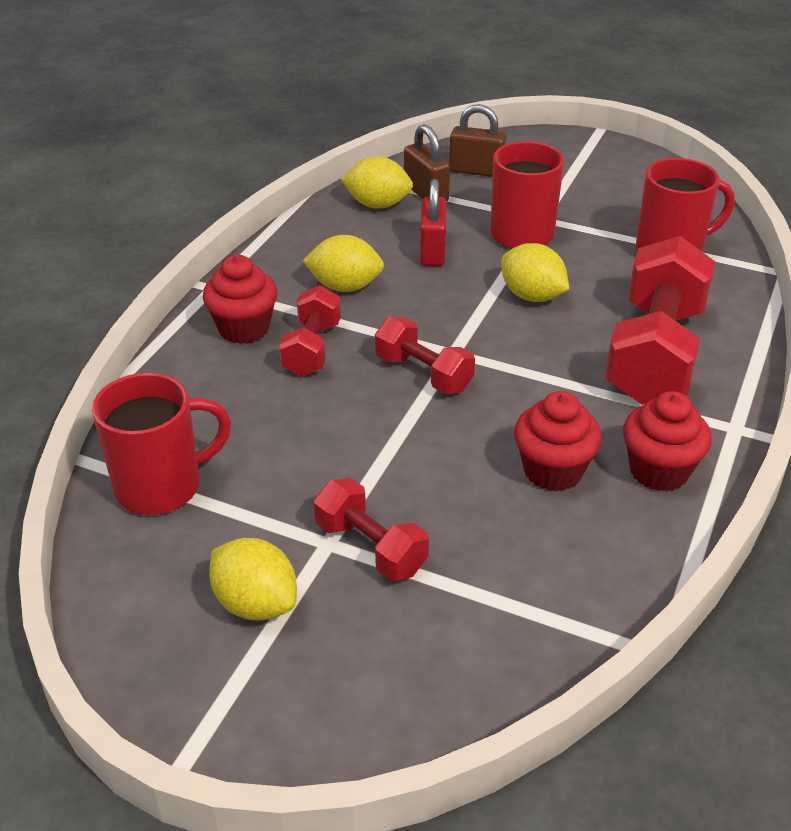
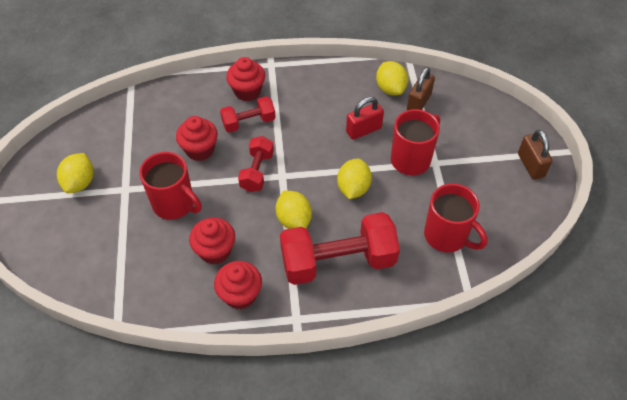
camera: 60 degrees right, 15 degrees up
(162, 486) = (128, 120): red mug -> red mug (174, 204)
(321, 420) = (200, 150): none -> red cupcake
(345, 287) = (306, 110): yellow lemon -> yellow lemon (294, 220)
(370, 547) = (129, 205): red dumbbell -> none
(476, 171) = (462, 113): brown padlock -> brown padlock (530, 165)

